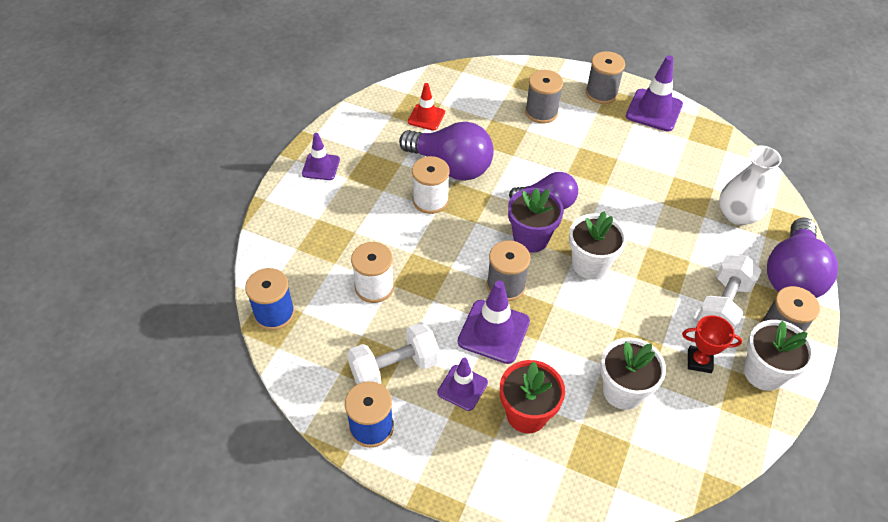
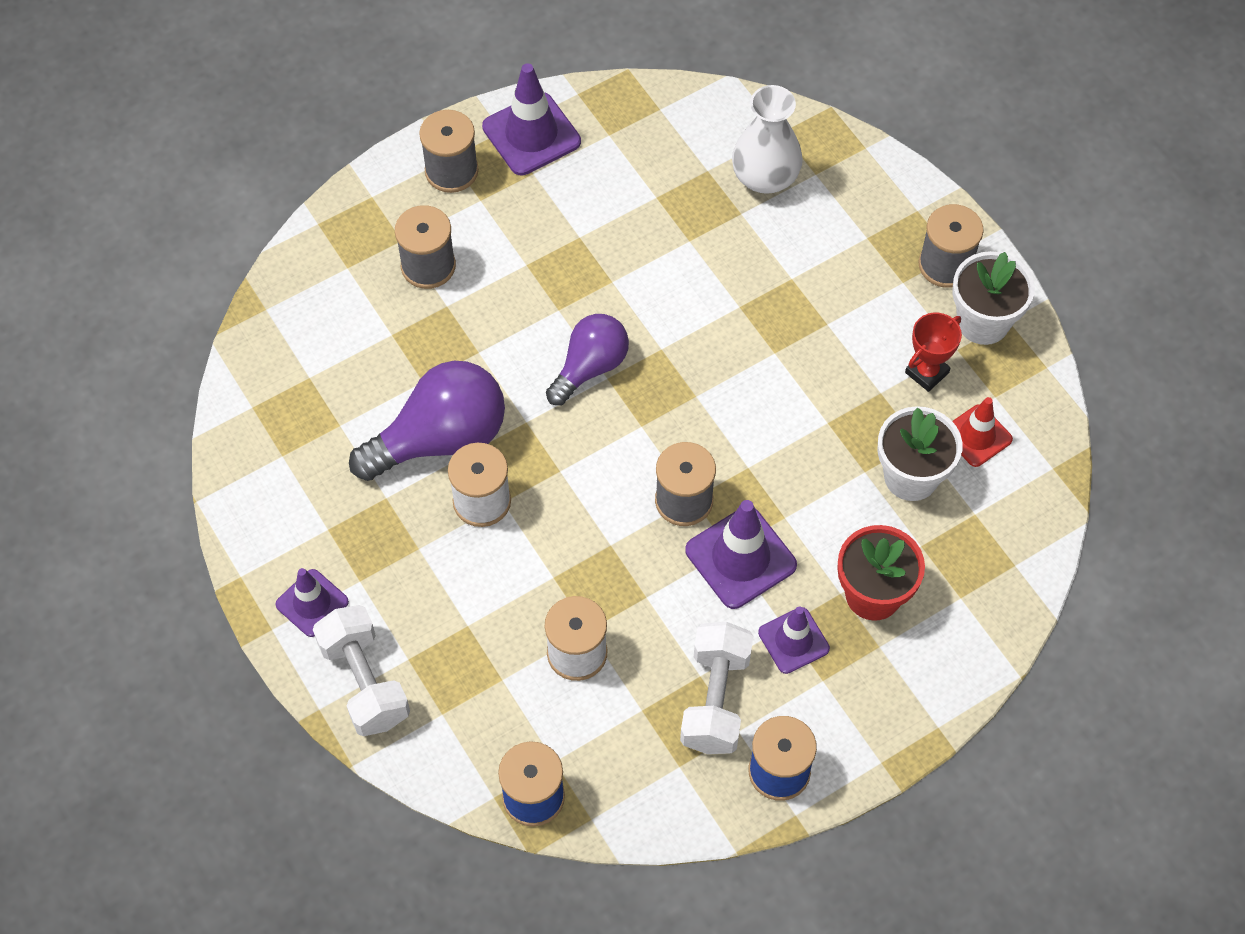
camera: 55 degrees left, 10 degrees up
(426, 117) = (322, 412): red traffic cone -> red traffic cone (977, 436)
(531, 238) = (633, 425): purple flower pot -> none
(590, 264) = (720, 387): white flower pot -> none
(723, 306) = (875, 293): white dumbbell -> white dumbbell (364, 682)
(792, 275) = (886, 193): purple light bulb -> none

